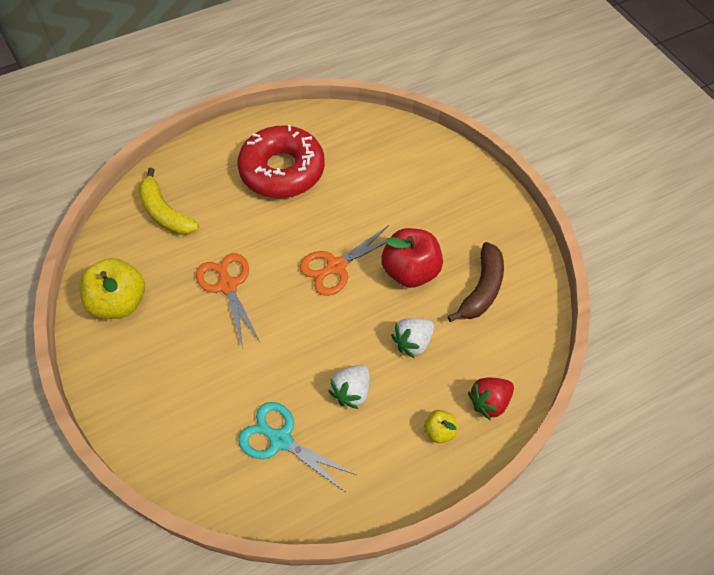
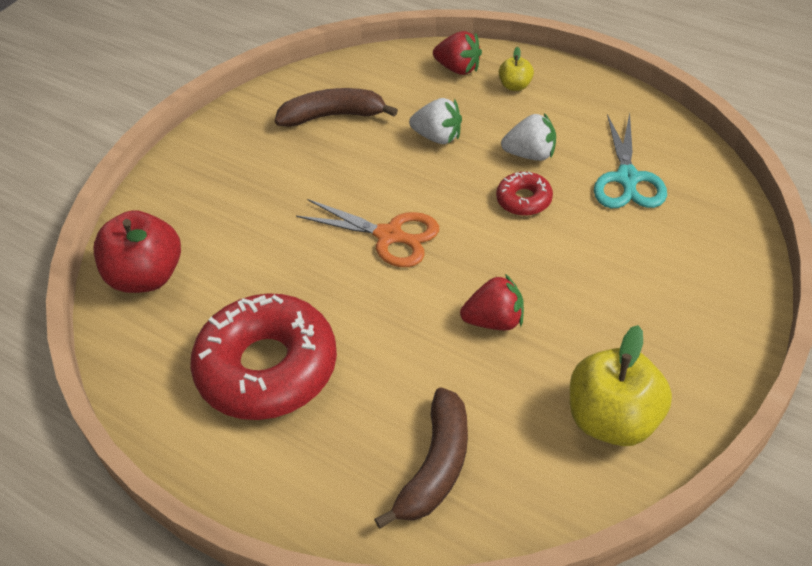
camera: 115 degrees left, 10 degrees down
(165, 212) = (436, 466): yellow banana -> brown banana
(227, 285) = (495, 321): orange scissors -> red strawberry
(310, 359) = (524, 200): none -> red donut
(410, 271) = (350, 174): red apple -> red apple (147, 276)

